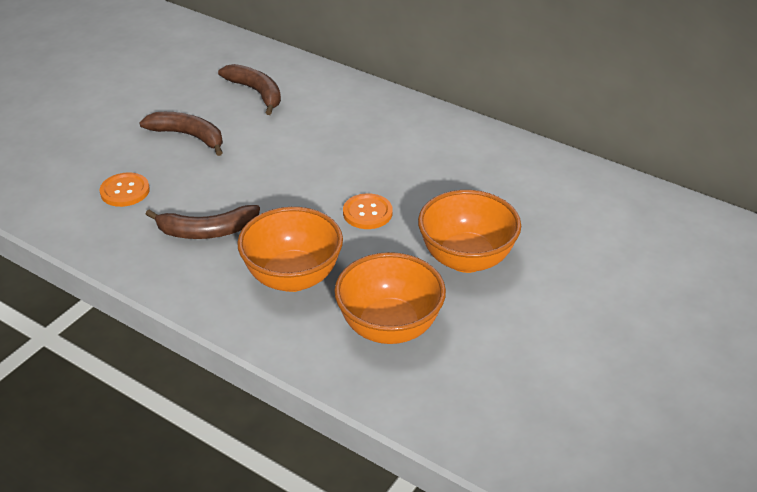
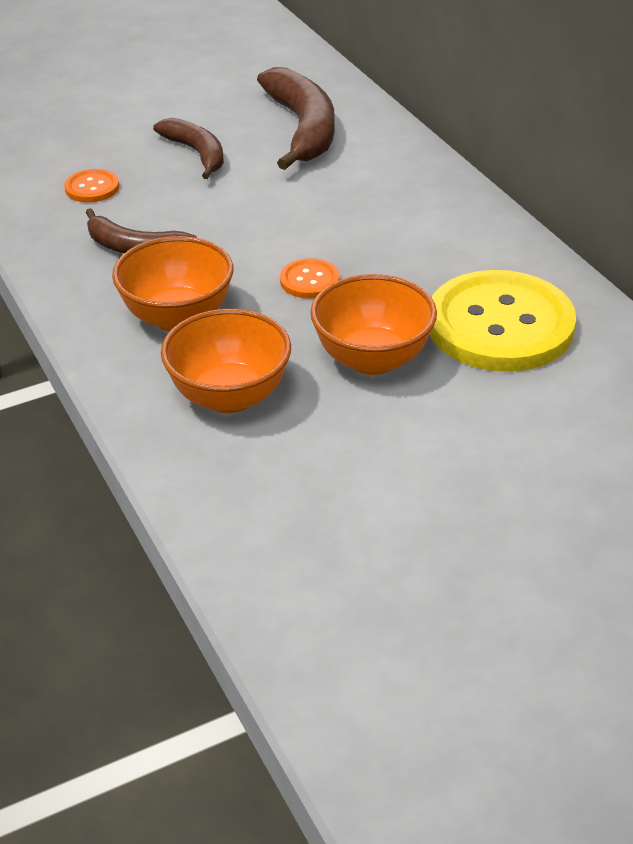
camera: 30 degrees right, 0 degrees up
(256, 92) = (303, 129): brown banana -> brown banana, size x1.62
(529, 202) = (500, 325): none -> yellow button

